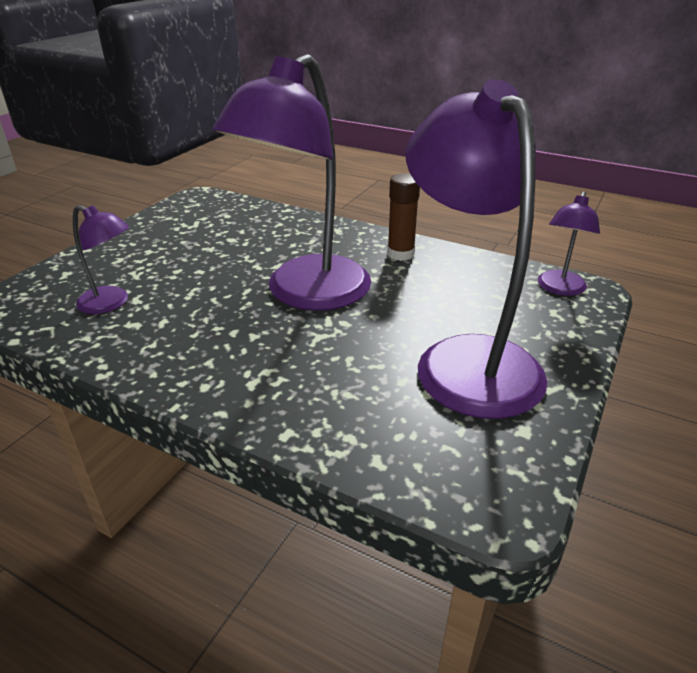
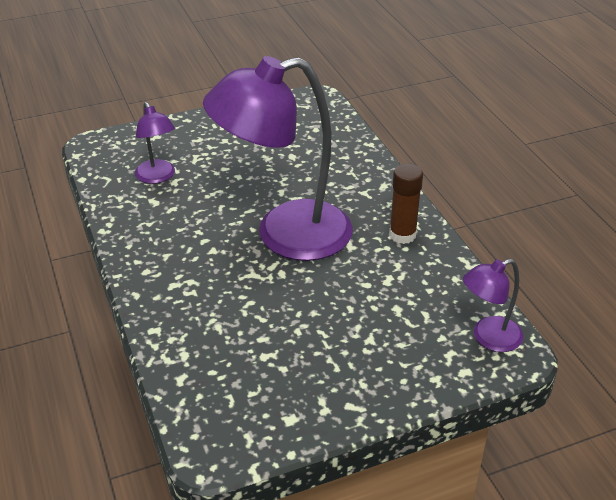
camera: 40 degrees right, 5 degrees up
(466, 358) = (326, 349): purple lamp -> none

